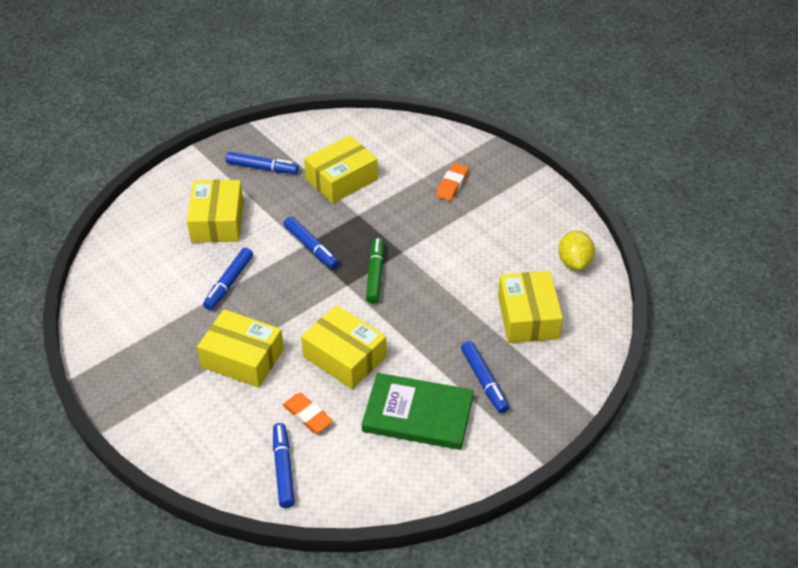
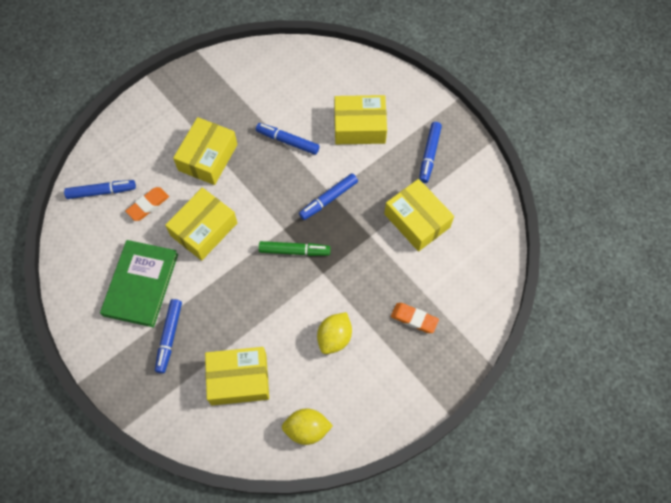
camera: 90 degrees right, 20 degrees up
(475, 242) = (334, 337): none -> yellow lemon
(484, 381) = (169, 337): blue marker -> blue marker turned 60 degrees counterclockwise

